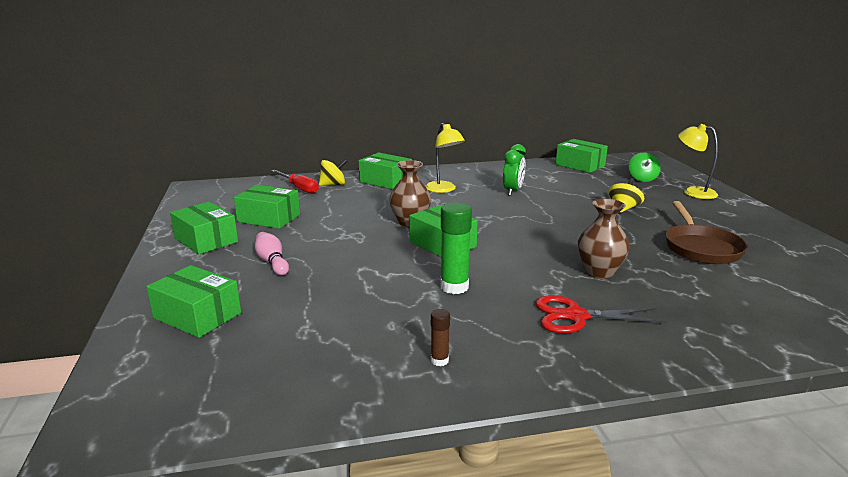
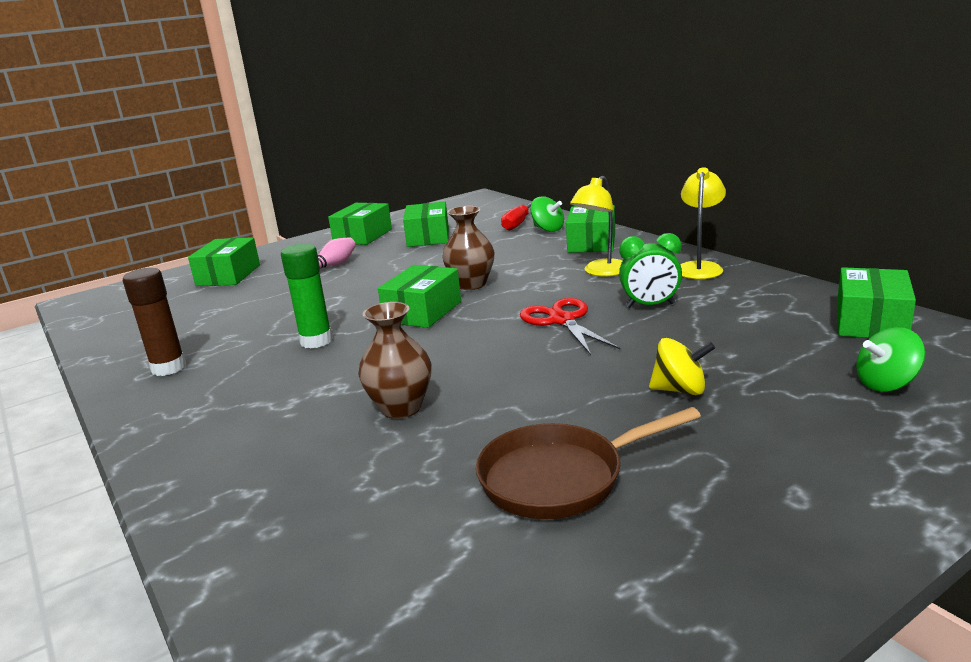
camera: 70 degrees right, 0 degrees up
(333, 185) = (548, 229): yellow spinning top -> green spinning top
(439, 360) = (169, 368): brown glue stick -> brown glue stick, size x1.91
(576, 316) = (269, 413): red scissors -> red scissors (562, 320)
(693, 192) = (887, 445): yellow lamp -> yellow lamp (700, 267)

